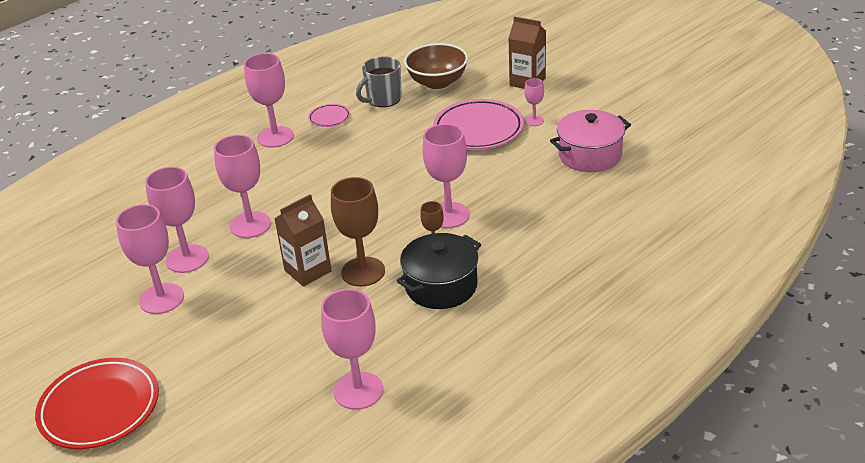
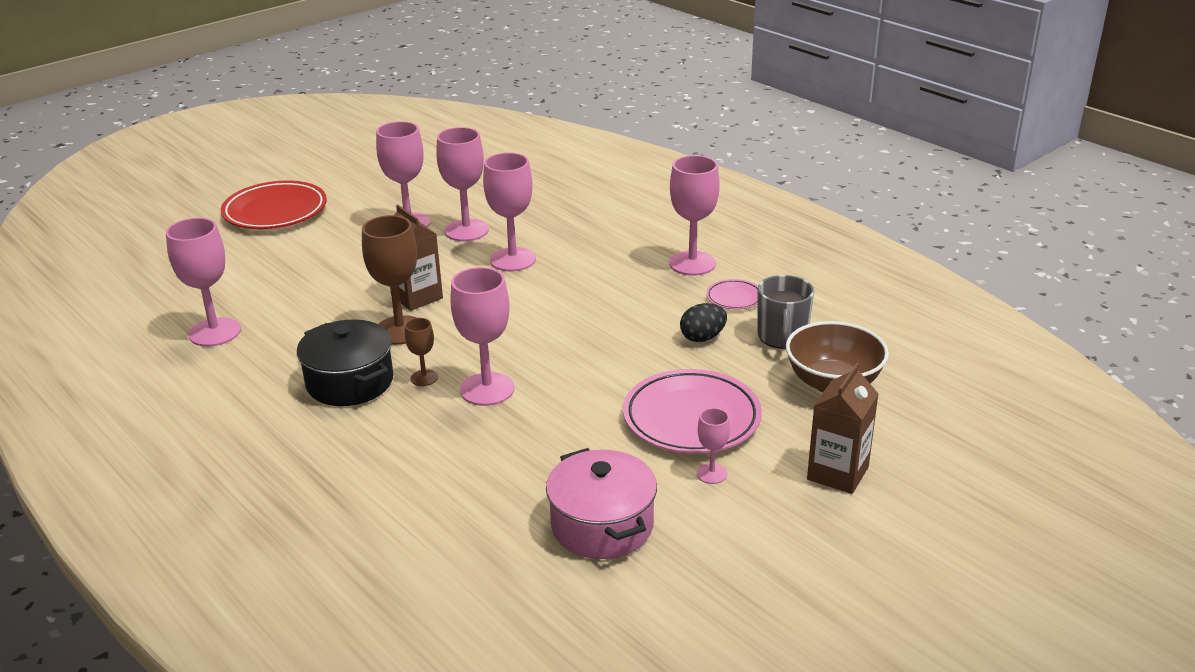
camera: 90 degrees right, 5 degrees down
(382, 129) = (702, 338): none -> black egg
(383, 99) = (782, 337): grey mug -> grey mug turned 135 degrees counterclockwise

